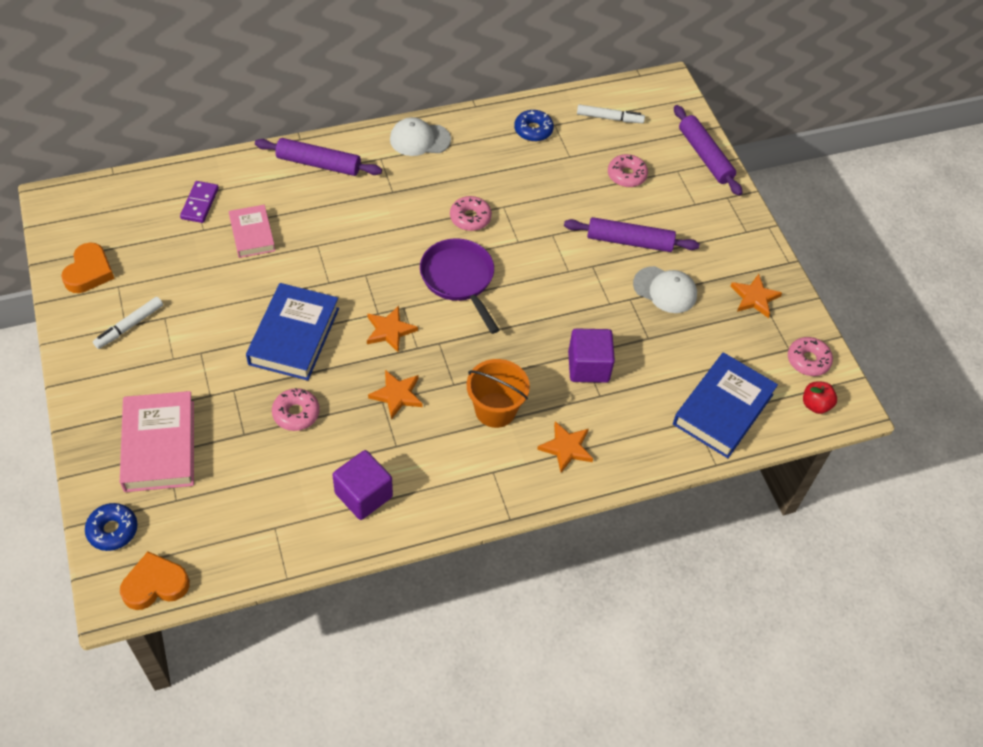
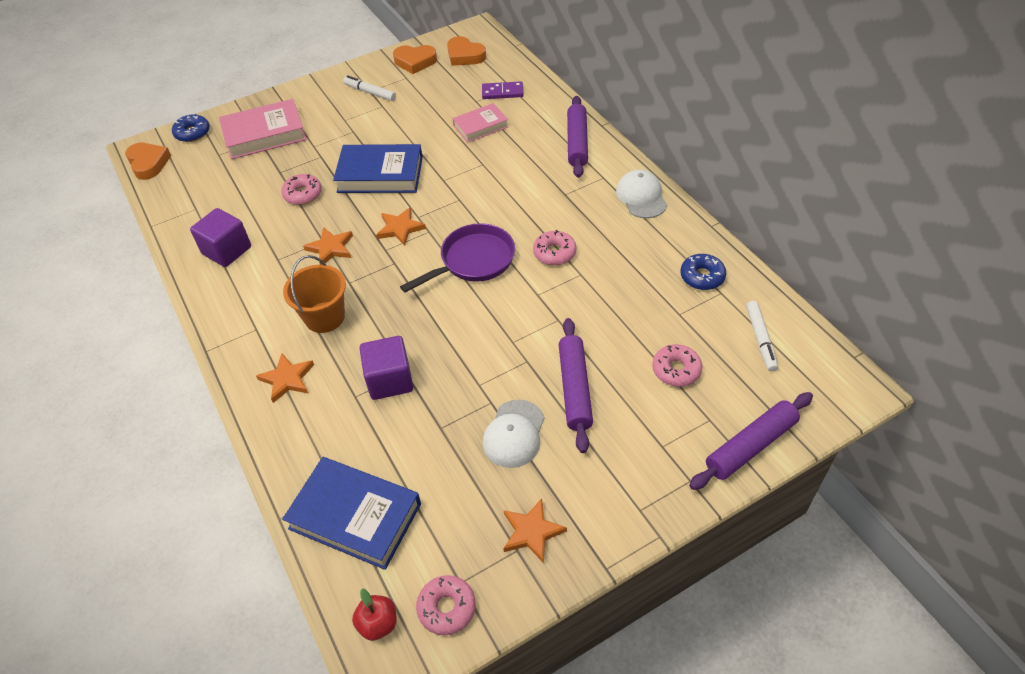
camera: 85 degrees right, 5 degrees down
(105, 222) = (465, 55): none -> orange heart

